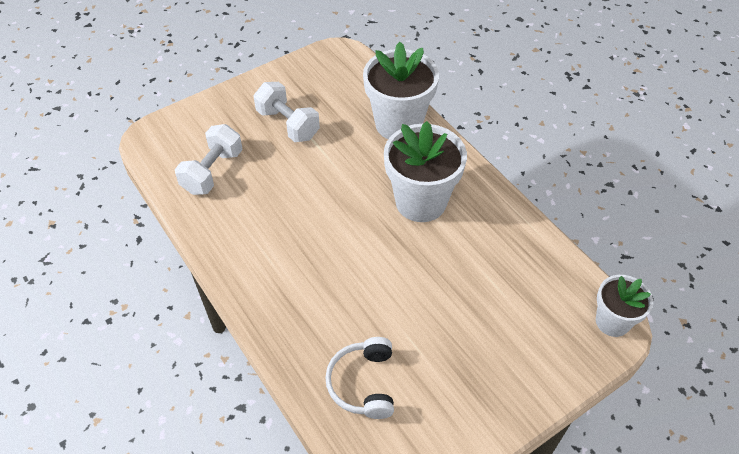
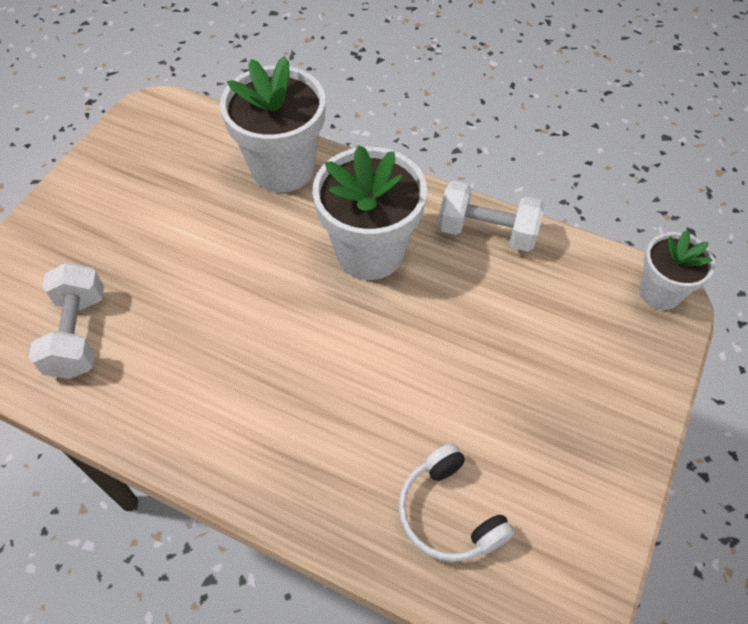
camera: 30 degrees left, 5 degrees up
(288, 124) = (142, 227): white dumbbell -> white dumbbell (487, 232)

